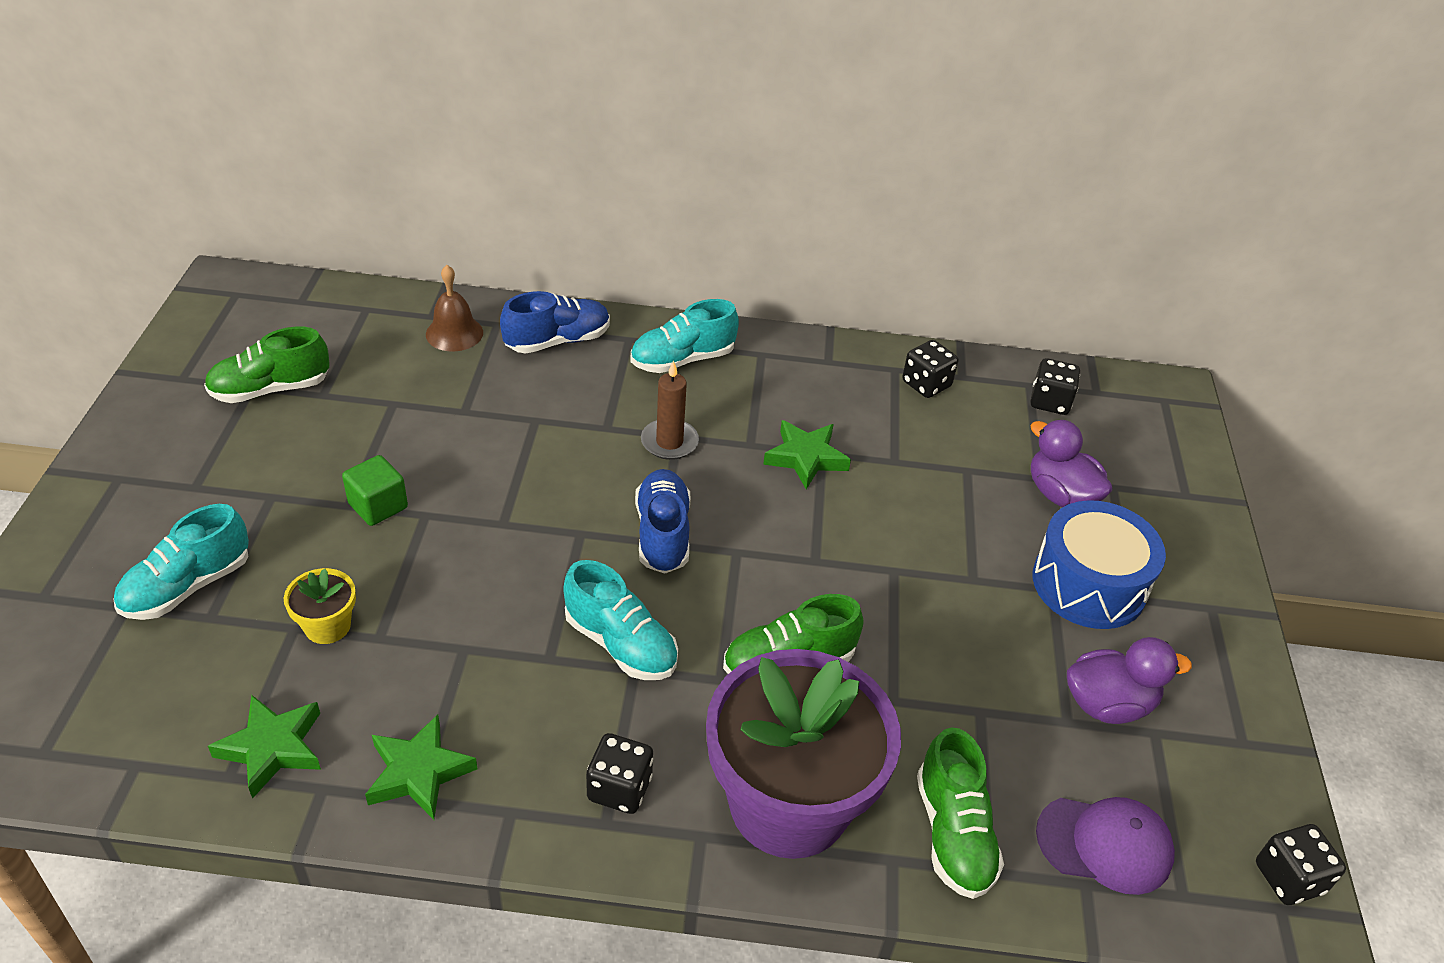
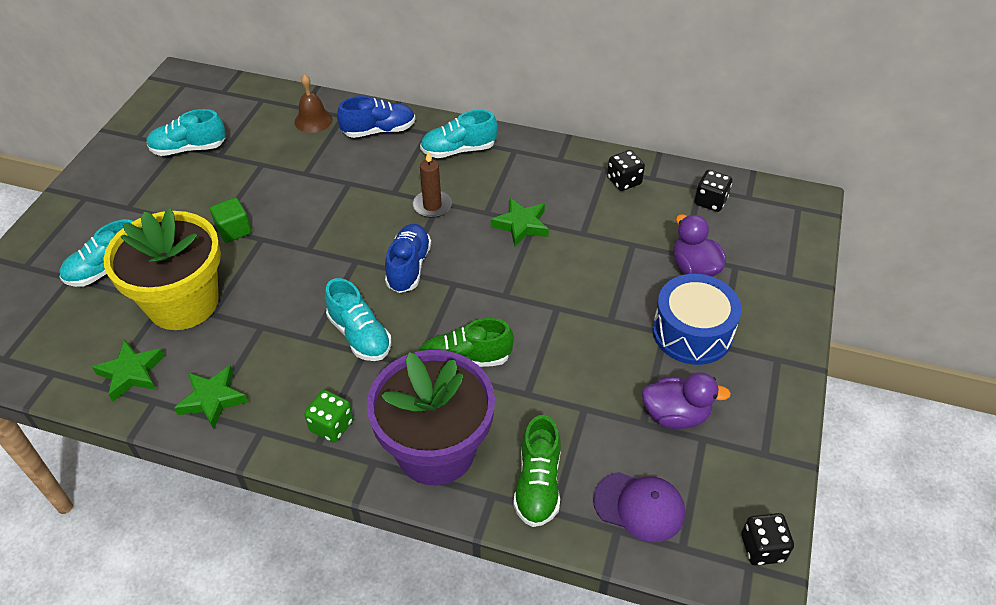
camera: 15 degrees right, 5 degrees up
(270, 389) = (189, 149): green shoe -> turquoise shoe
(327, 626) = (183, 303): yellow flower pot -> yellow flower pot, size x2.46
(619, 788) = (331, 426): black dice -> green dice

